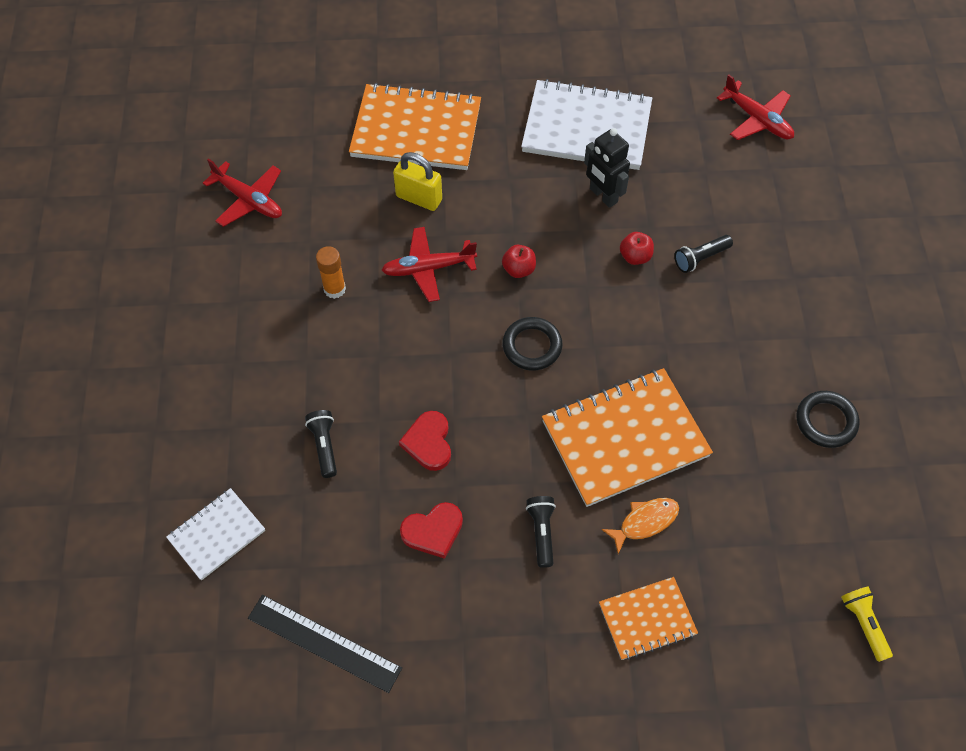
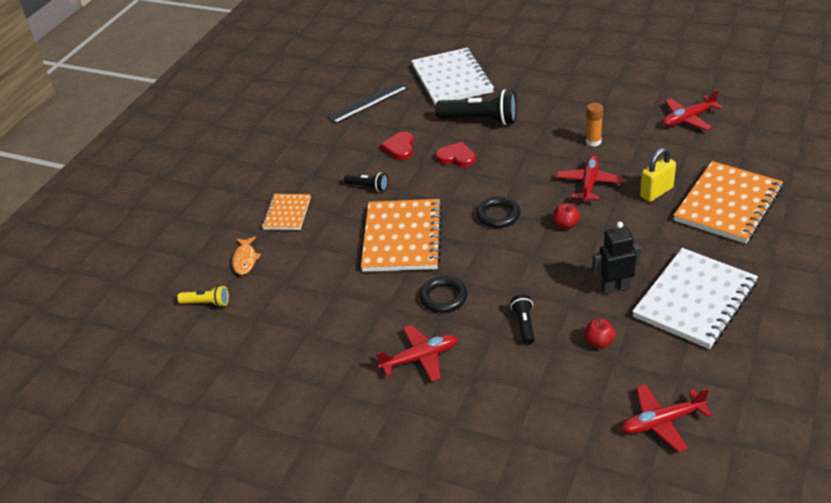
camera: 120 degrees right, 20 degrees down
(216, 535) = (452, 79): white notebook -> white notebook, size x1.83
(324, 446) = (480, 120): black flashlight -> black flashlight, size x1.93
(635, 256) = (545, 288): red apple -> red apple (599, 342)
(645, 522) = (342, 230): orange fish -> orange fish (245, 260)
(802, 335) = (420, 358): none -> red plane
(826, 421) = (344, 342): black ring -> black ring (443, 297)

